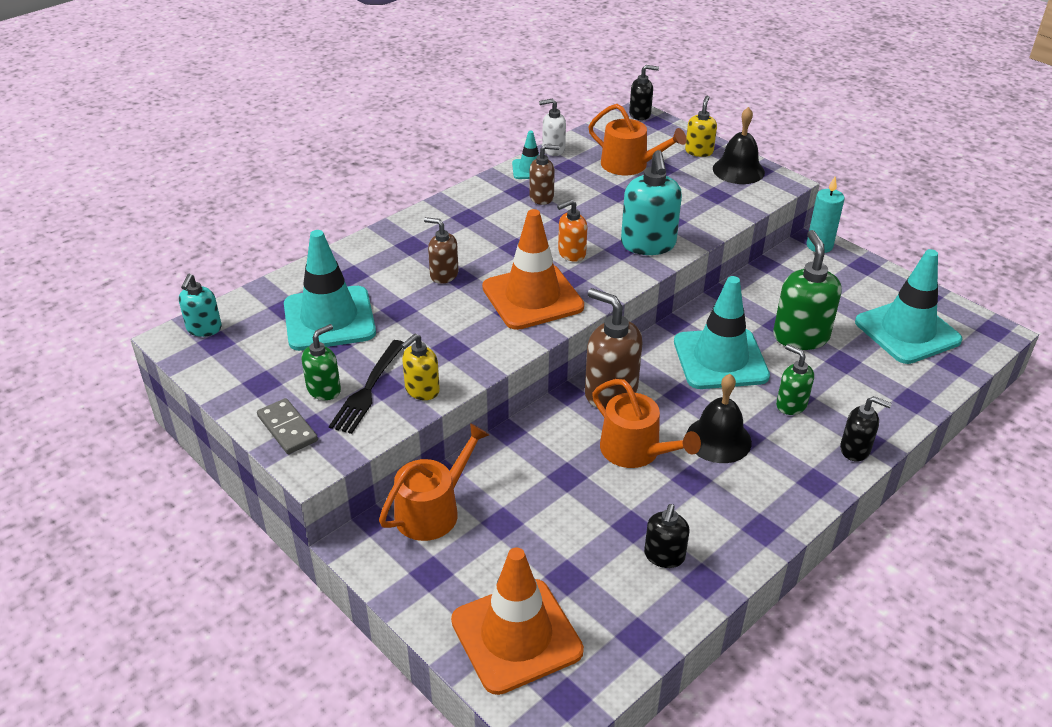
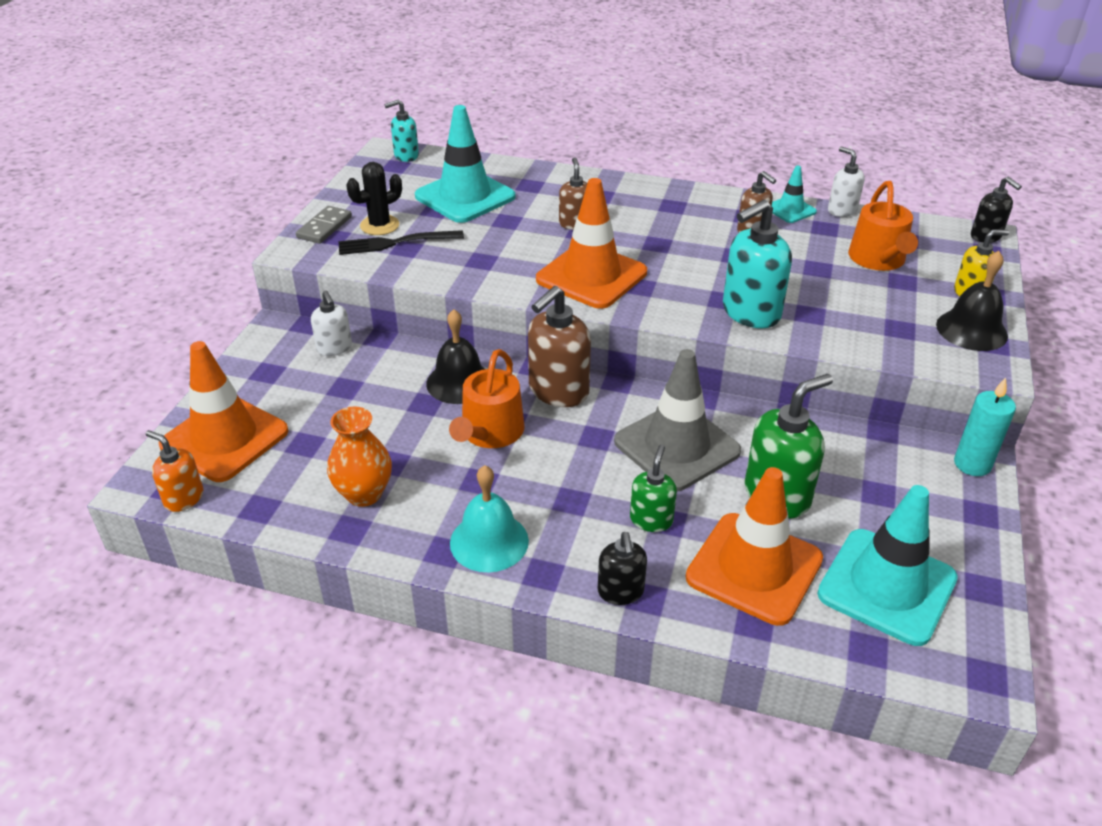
camera: 60 degrees right, 0 degrees up
(324, 389) = (379, 225): green soap dispenser -> black cactus
(422, 390) = (415, 266): yellow soap dispenser -> none
(433, 510) = (334, 348): orange watering can -> white soap dispenser
(571, 253) = (681, 275): orange soap dispenser -> orange soap dispenser (183, 498)
(610, 392) = (558, 391): brown soap dispenser -> brown soap dispenser turned 150 degrees counterclockwise
(664, 556) = (364, 494): black soap dispenser -> orange vase
(718, 439) = (550, 482): black bell -> black bell (459, 382)
(720, 359) = (677, 446): turquoise traffic cone -> grey traffic cone
(766, 499) = (489, 541): none -> turquoise bell
(864, 378) = (754, 568): none -> orange traffic cone

